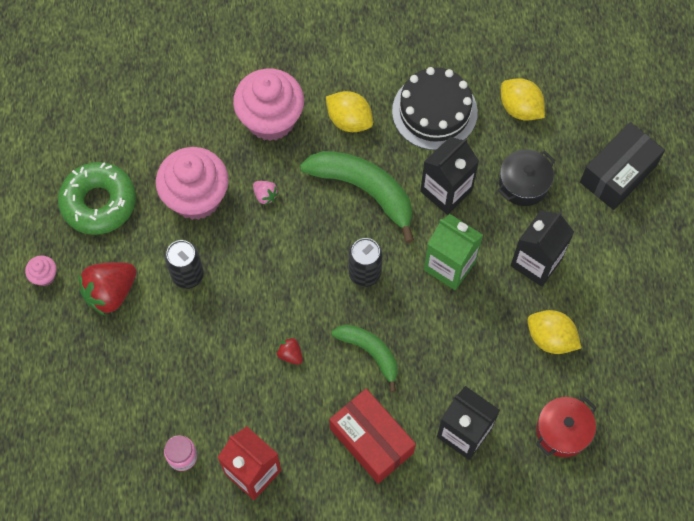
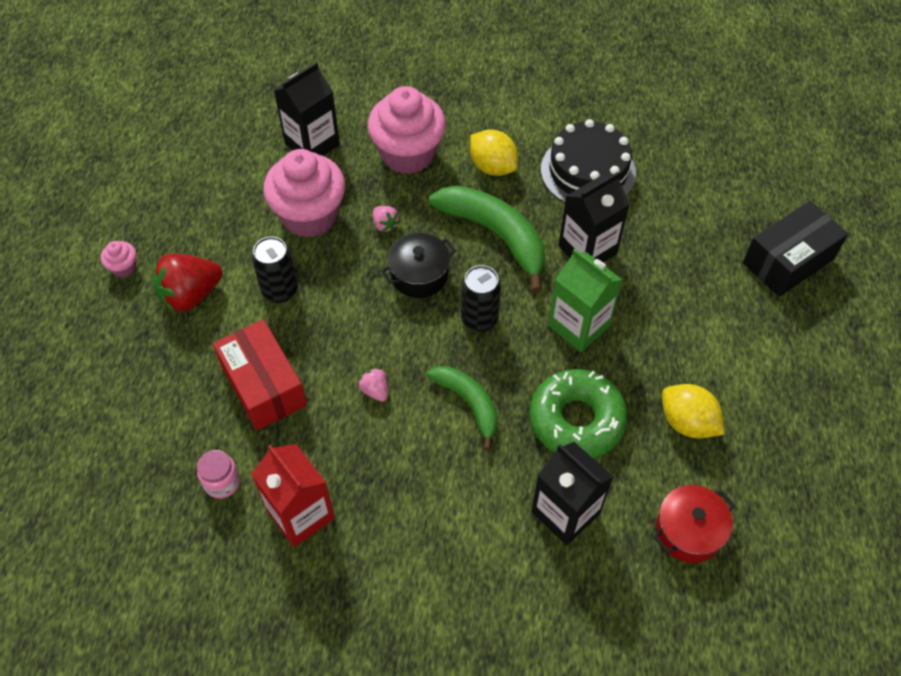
camera: 10 degrees right, 10 degrees down
(99, 203) = (204, 205): green donut -> green donut (576, 420)
(290, 354) = (375, 390): red strawberry -> pink strawberry
(371, 440) = (451, 502): red box -> red box (264, 385)
(520, 108) = (683, 181): yellow lemon -> none
(523, 184) = (677, 255): black pot -> black pot (419, 275)
(536, 262) = (681, 337): black carton -> black carton (312, 144)

